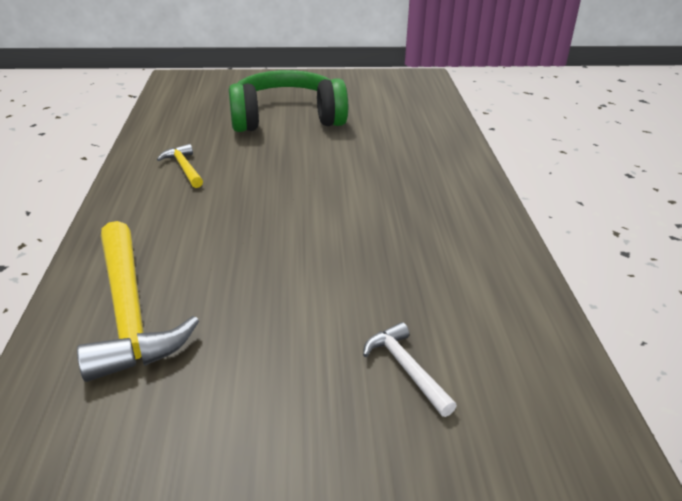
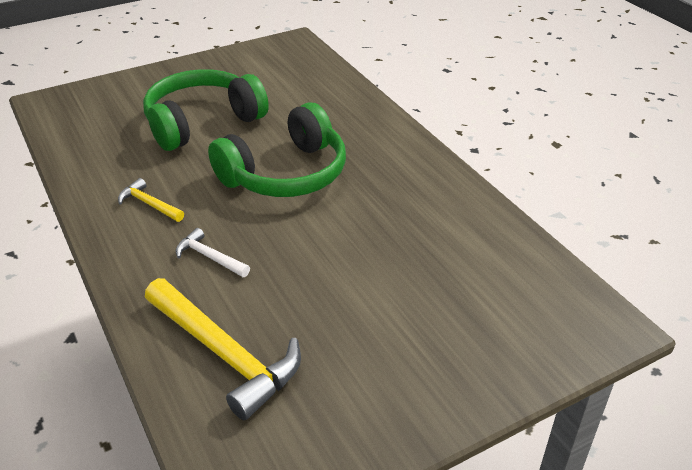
camera: 25 degrees left, 5 degrees up
(326, 175) = (286, 174): none -> green headphones
(406, 369) = (465, 320): white hammer -> white hammer (210, 257)

